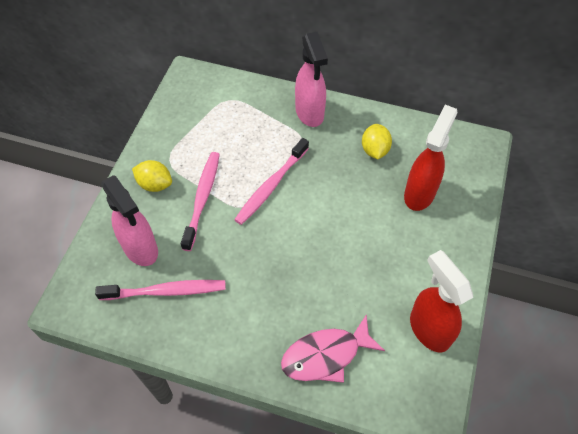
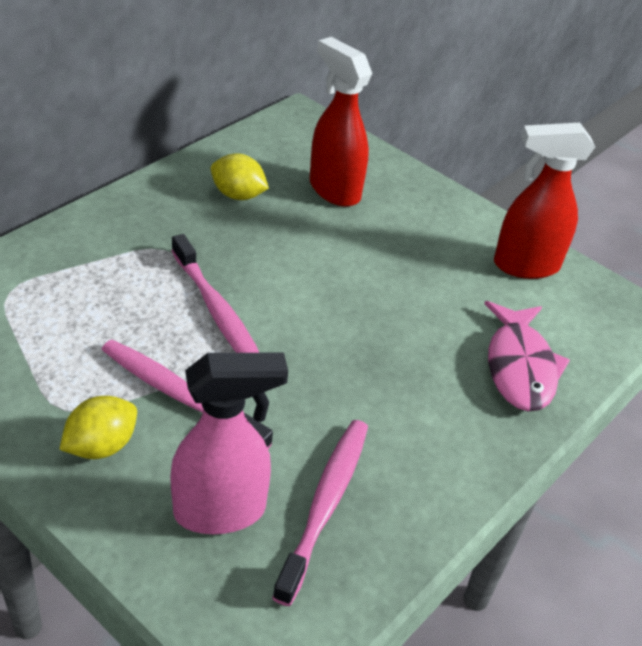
camera: 70 degrees left, 15 degrees down
(309, 113) = (121, 223): pink spray bottle -> none

